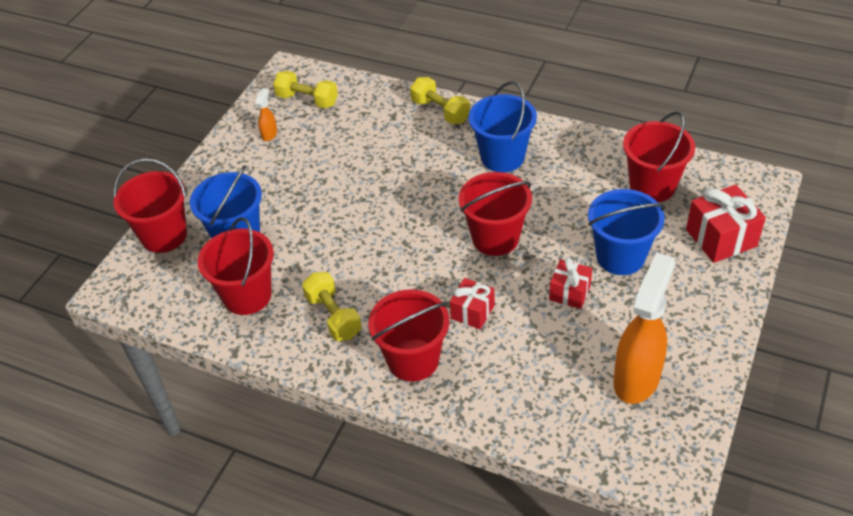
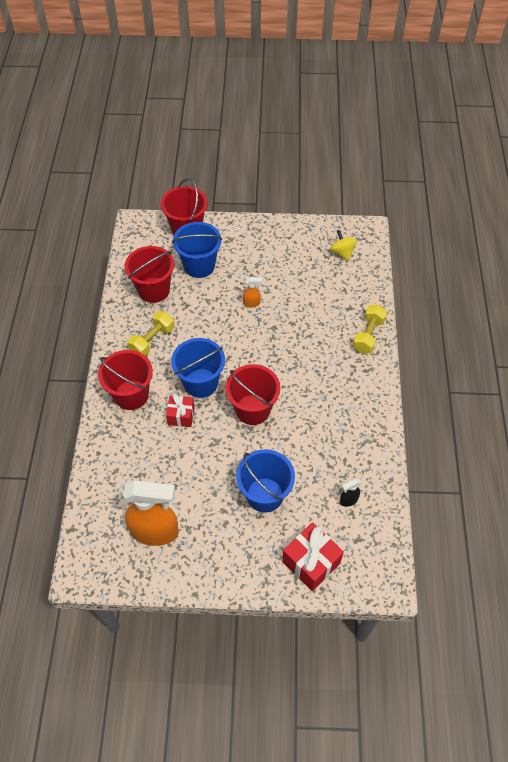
camera: 65 degrees right, 10 degrees up
(269, 134) = (298, 245): orange spray bottle -> orange spray bottle (252, 303)
(307, 100) = (342, 253): yellow dumbbell -> yellow spinning top
(502, 157) = (336, 390): blue bucket -> blue bucket (200, 383)
(569, 293) = (218, 470): red gift -> none
(652, 186) = (348, 500): red bucket -> black spray bottle

